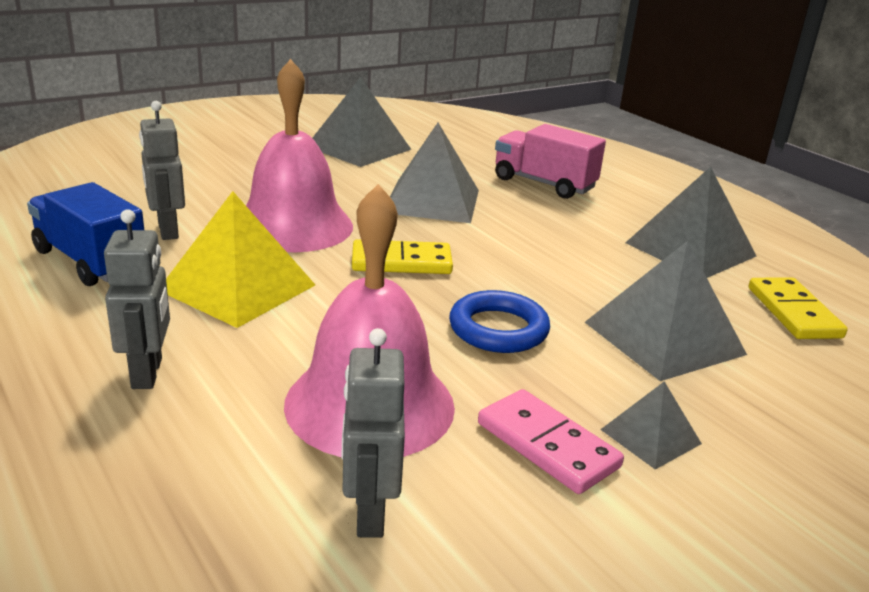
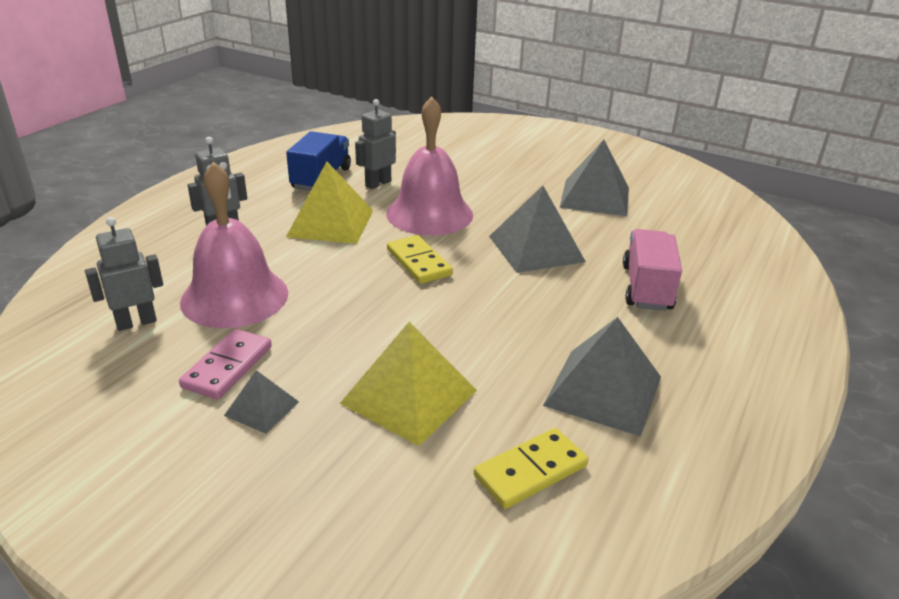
camera: 65 degrees right, 5 degrees up
(498, 329) = (357, 320): blue ring -> none
(663, 338) = (409, 396): grey pyramid -> yellow pyramid

